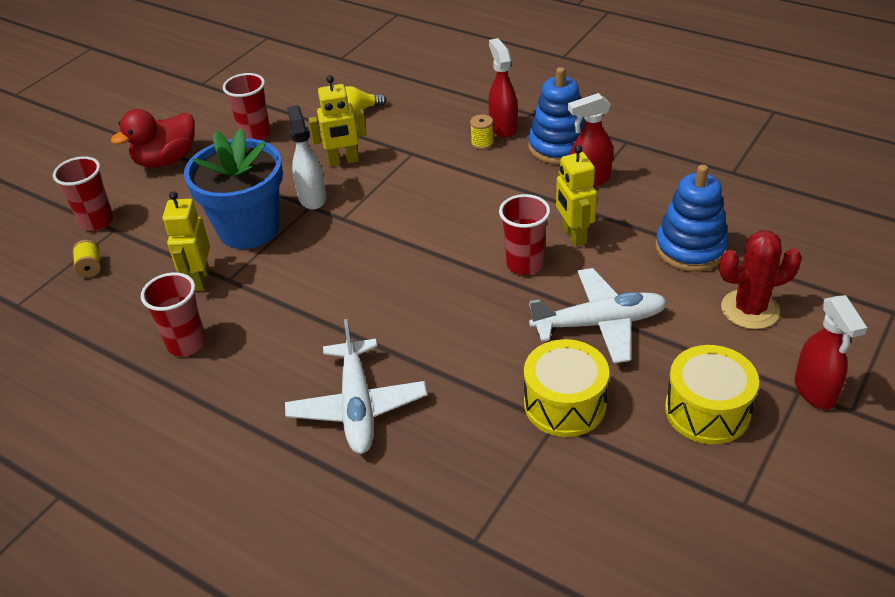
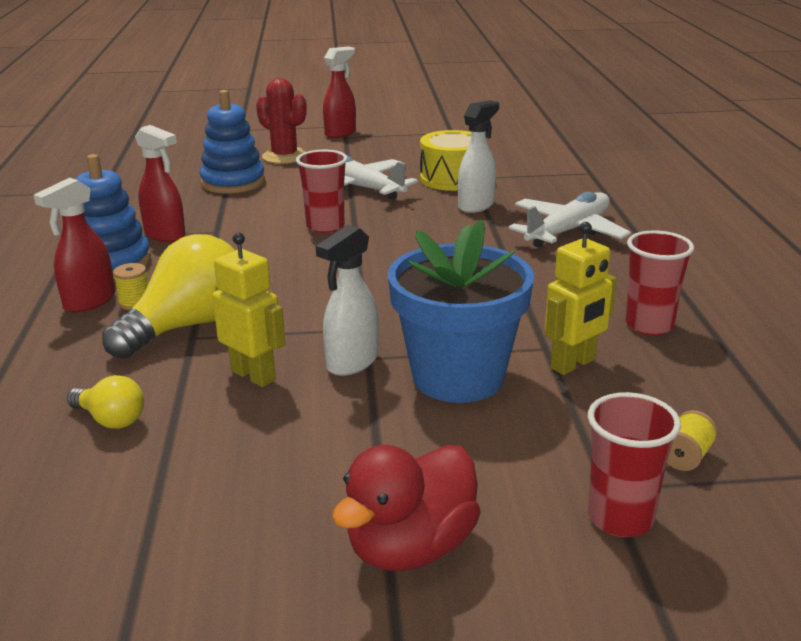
camera: 130 degrees left, 15 degrees down
(166, 160) = (411, 547): red duck -> red duck turned 120 degrees clockwise
(255, 134) = (252, 488): red cup -> none
(427, 154) = (187, 326): none -> yellow light bulb
(476, 380) = (476, 205): none -> white spray bottle
(573, 235) = (262, 220): yellow robot -> none
(707, 410) = (396, 149): yellow drum -> none

